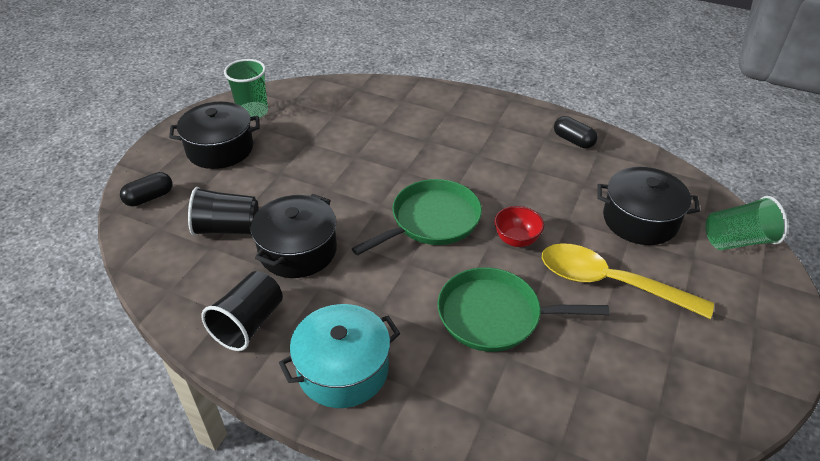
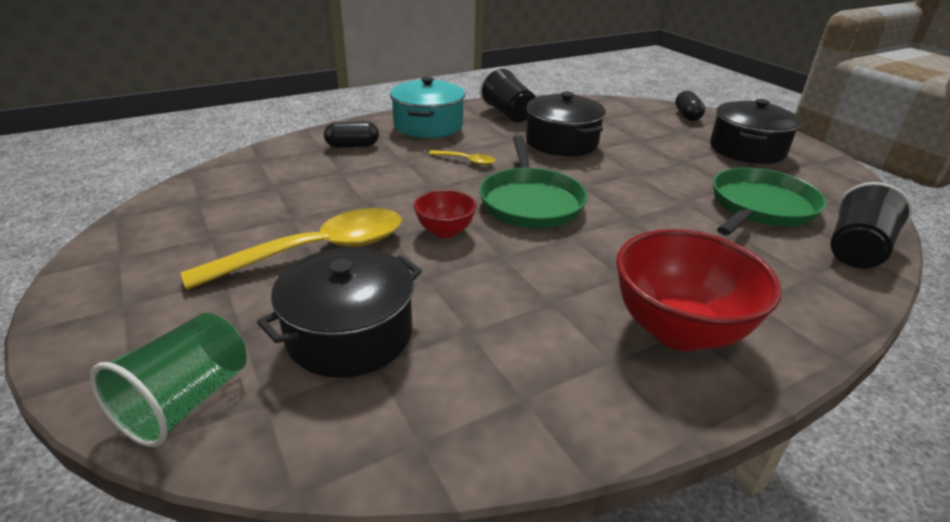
camera: 125 degrees right, 10 degrees down
(227, 228) = (619, 128): black cup -> black cup (856, 250)
(253, 112) = (818, 178): green cup -> none
(399, 290) = (466, 161): none -> yellow spoon
(494, 315) = (383, 183): green pan -> green pan (760, 207)
(500, 127) = (678, 330): none -> red bowl
(573, 141) = (579, 389): black capsule -> black capsule (352, 146)

